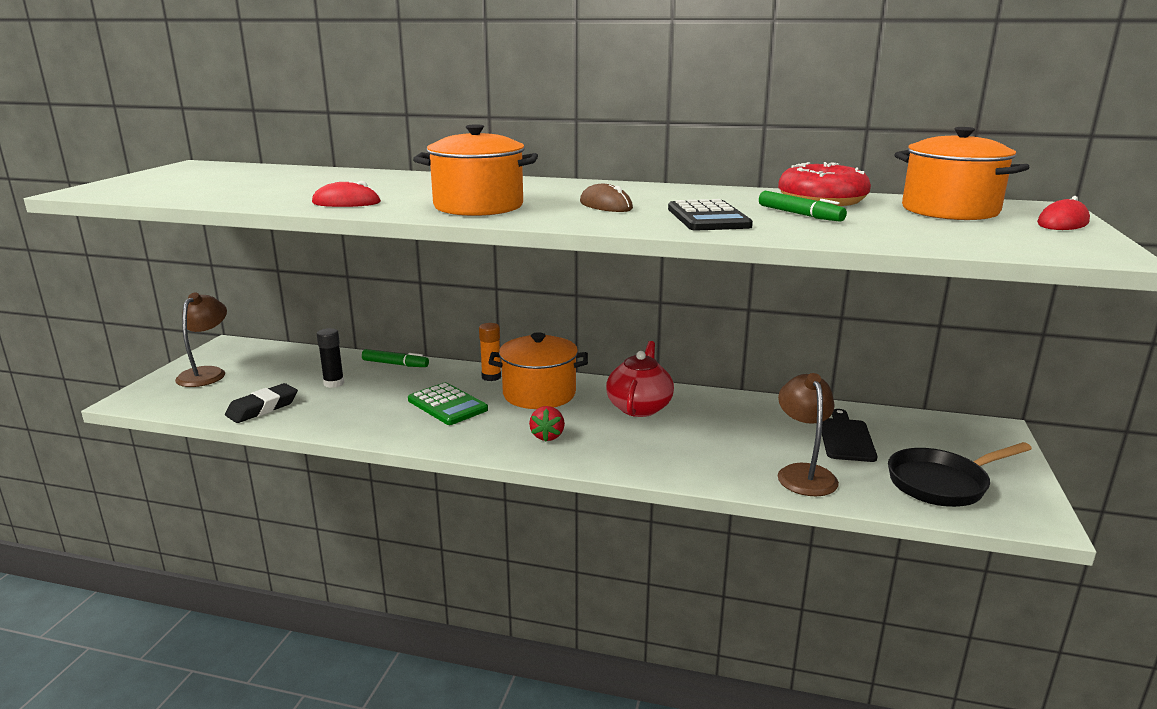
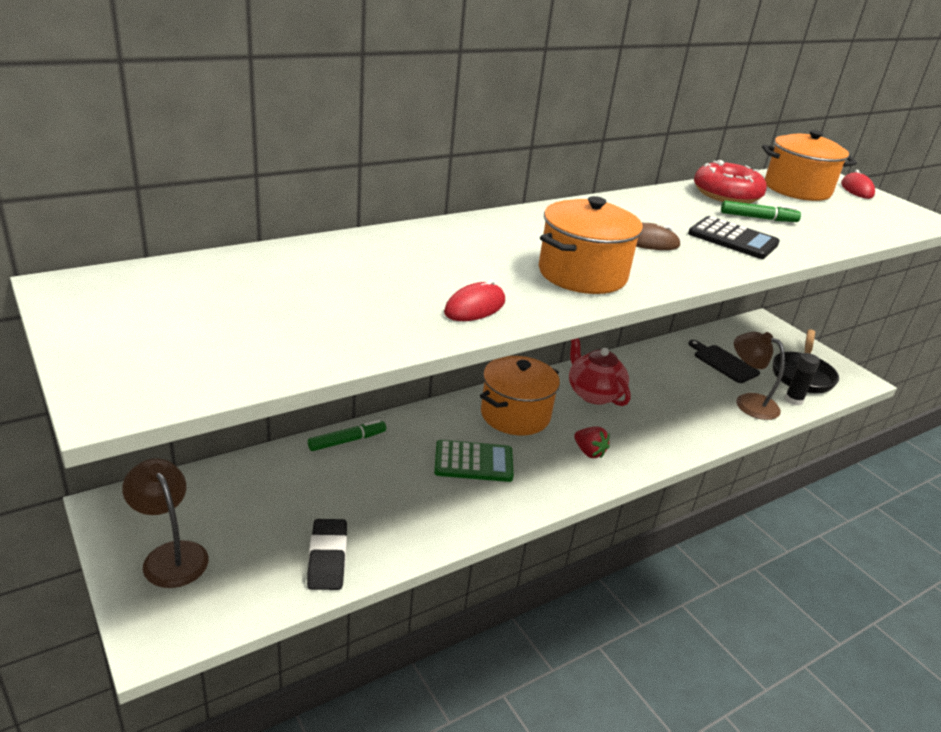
camera: 50 degrees left, 10 degrees up
(334, 383) = (335, 492): black glue stick -> black glue stick (793, 400)
(491, 377) = (451, 415): orange glue stick -> none

